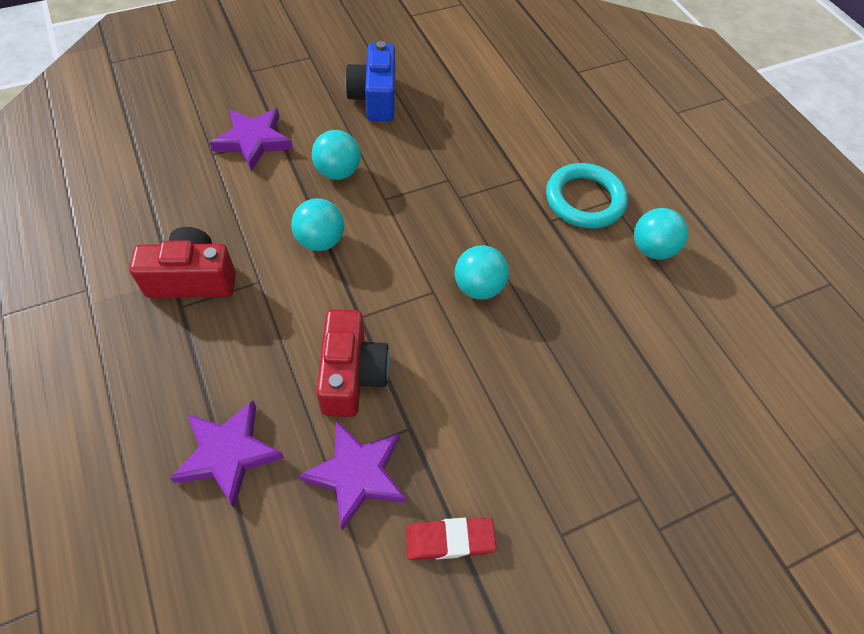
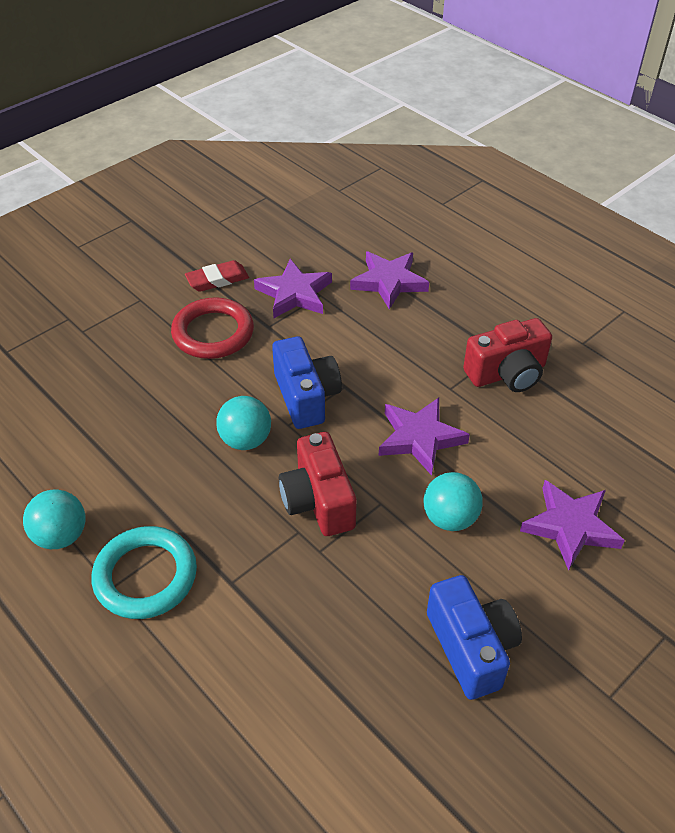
camera: 165 degrees right, 10 degrees down
(320, 241) = (419, 438): turquoise ball -> purple star
(352, 375) = (329, 345): red camera -> red camera (318, 501)
(404, 316) = (306, 397): none -> blue camera
(478, 438) = (213, 333): none -> red ring

